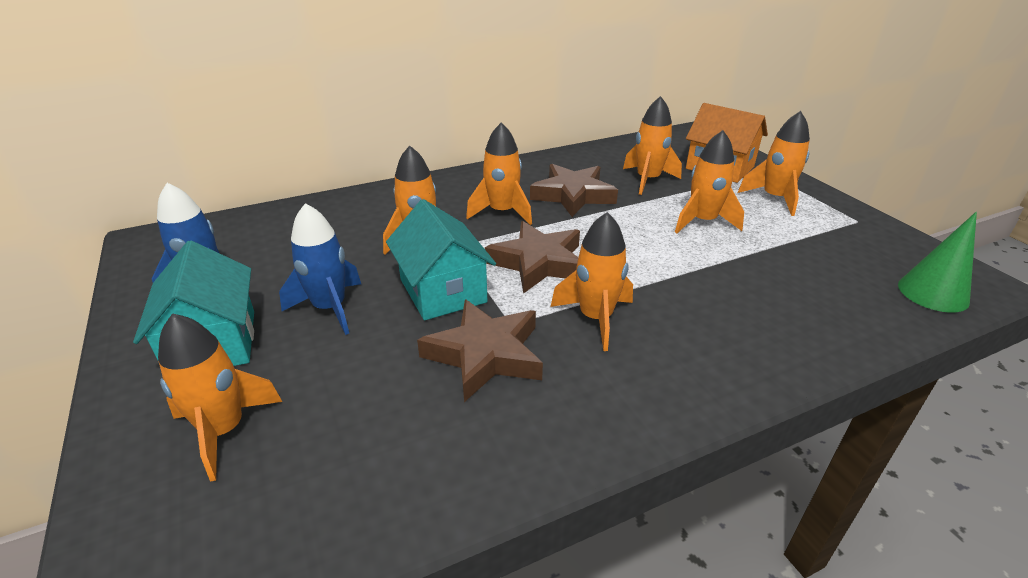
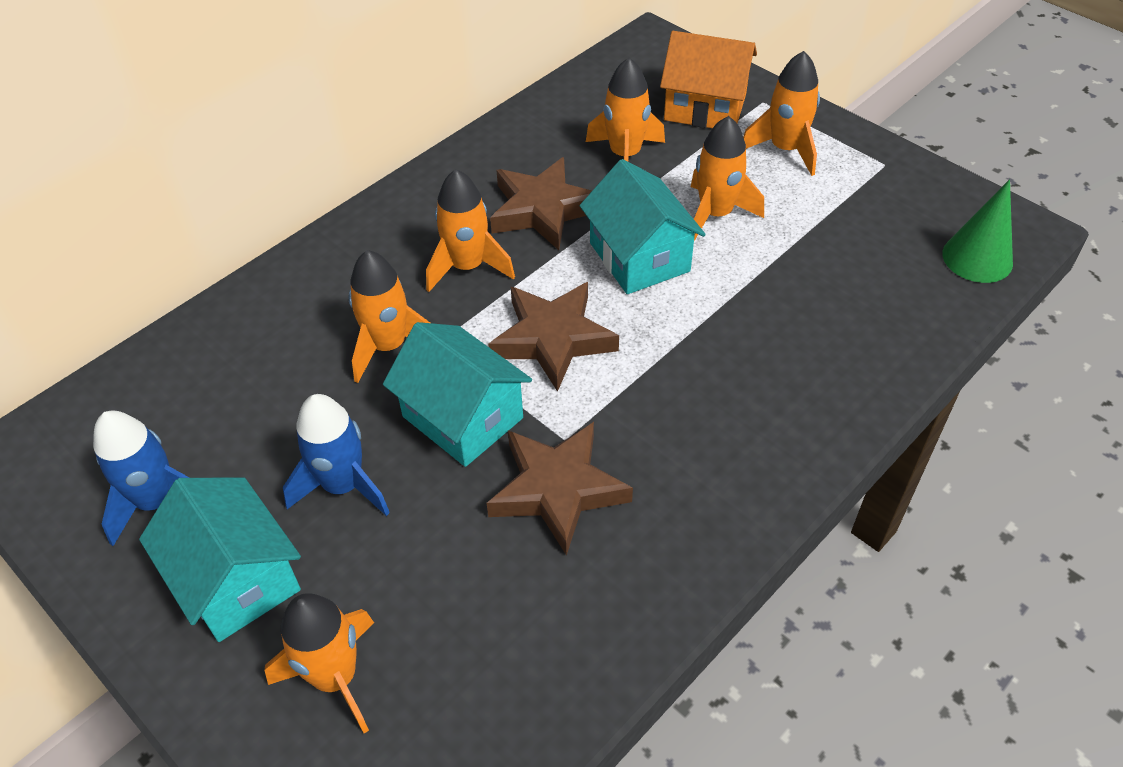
camera: 20 degrees left, 15 degrees up
(595, 318) = (652, 402): orange rocket -> none
(630, 232) = (639, 257): none -> turquoise house

